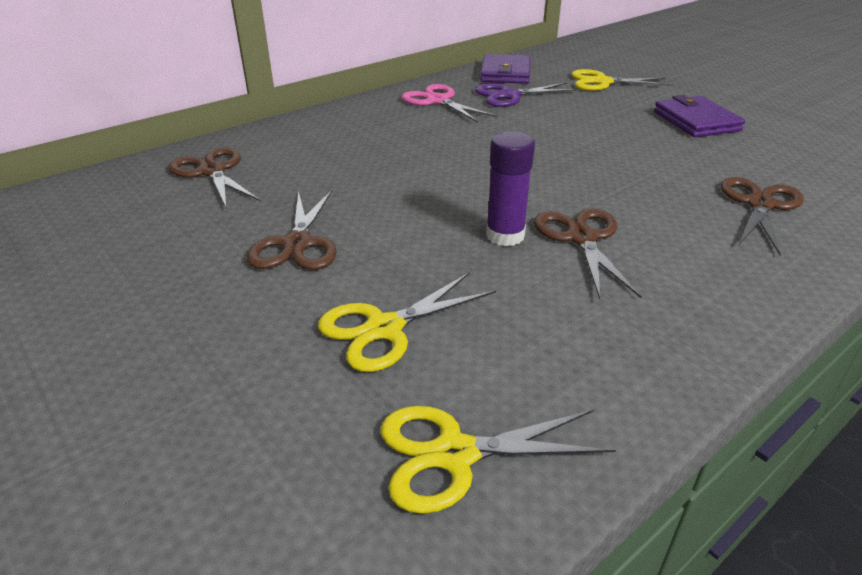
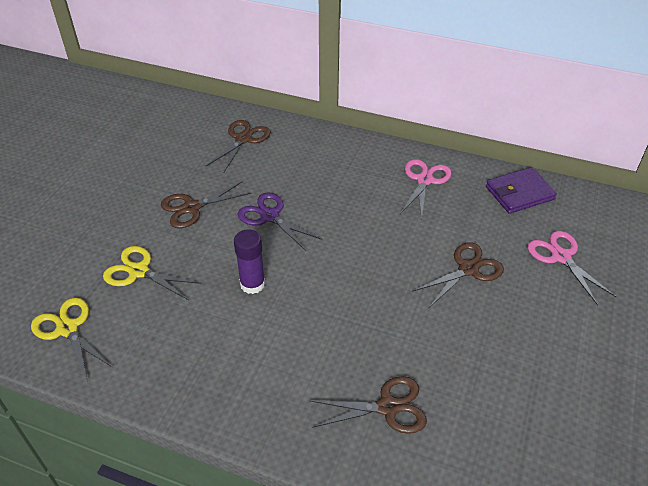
camera: 60 degrees right, 10 degrees up
(509, 95) = (472, 212): purple scissors -> purple scissors (270, 216)
(582, 238) = (272, 320): brown scissors -> brown scissors (468, 269)
(602, 82) = (561, 257): yellow scissors -> pink scissors
(696, 121) = (525, 340): purple wallet -> none

